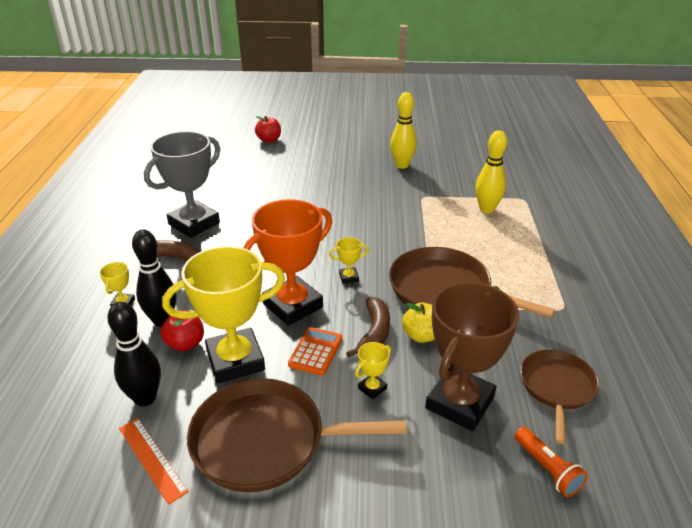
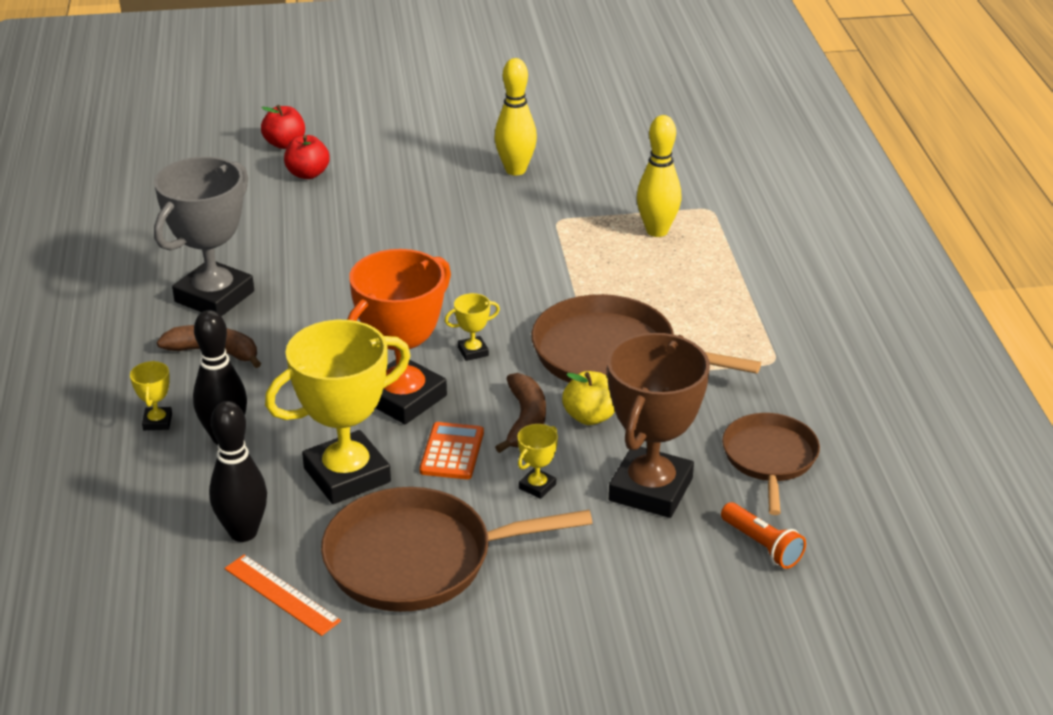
camera: 10 degrees left, 0 degrees up
(185, 343) = (270, 462): red apple -> red apple (308, 174)

